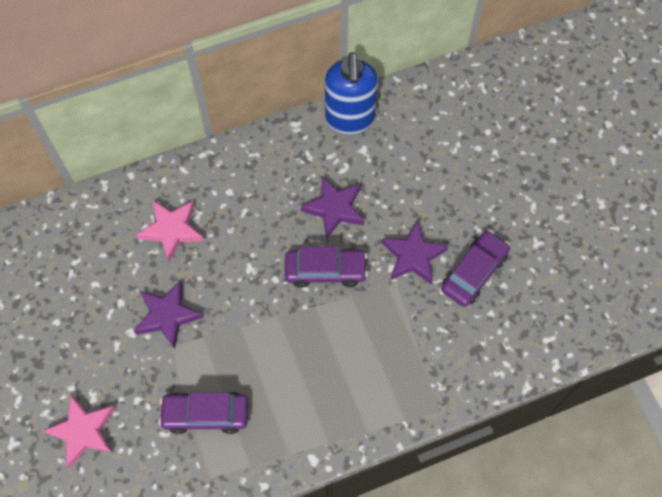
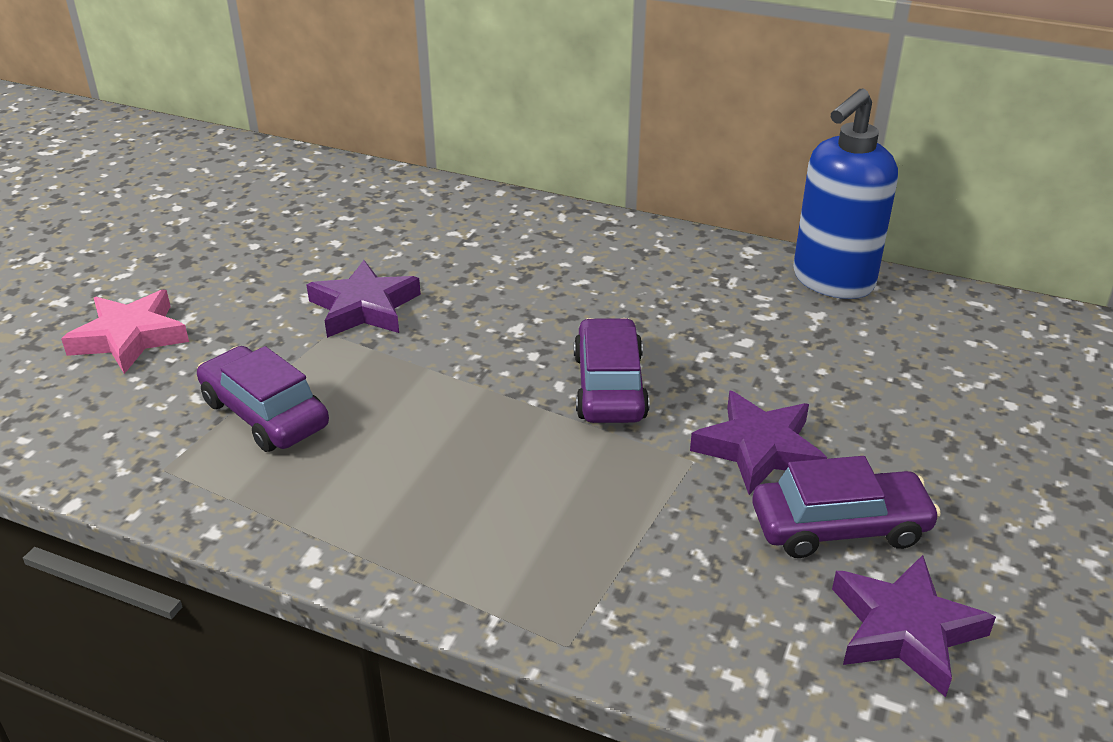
camera: 45 degrees right, 30 degrees down
(172, 230) = (478, 250): pink star -> none
(325, 271) = (609, 386): purple car -> purple car turned 135 degrees counterclockwise
(334, 208) = (702, 341): purple star -> purple star (904, 630)

